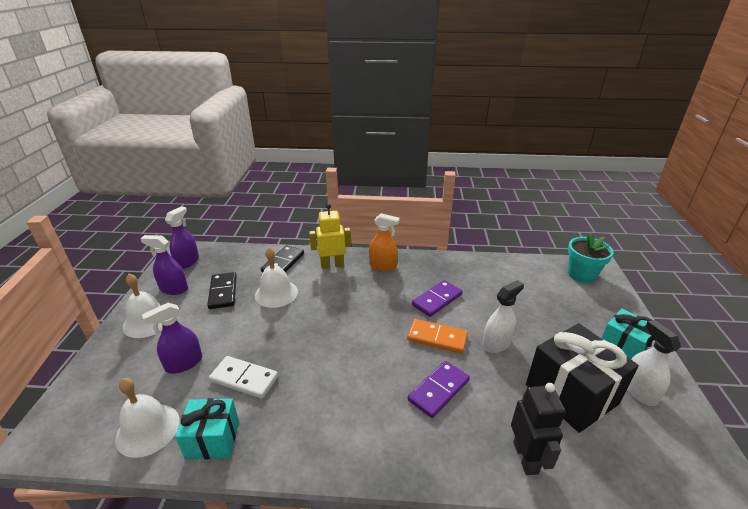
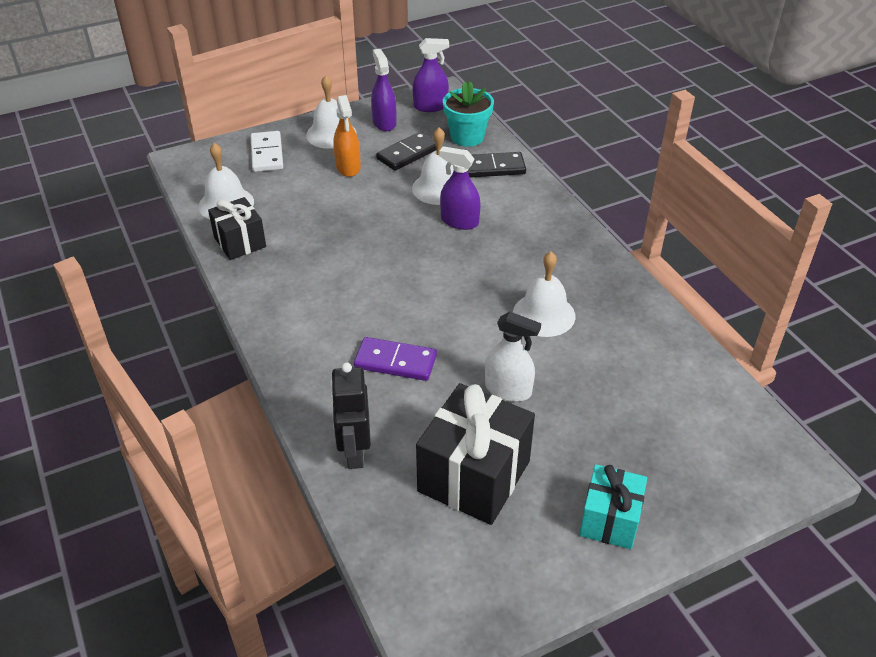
camera: 60 degrees right, 10 degrees up
(184, 363) = (301, 183): purple spray bottle -> purple spray bottle (459, 221)
(213, 439) = (240, 242): turquoise gift -> black gift
(244, 379) = (311, 226): white domino -> white domino (267, 154)
(332, 265) = (526, 204): yellow robot -> none
(383, 266) = (567, 245): orange spray bottle -> orange spray bottle (348, 167)
(437, 300) = (544, 314): purple domino -> white bell
(437, 338) = (474, 336): orange domino -> none
(526, 457) = (354, 452): black robot -> black robot turned 120 degrees clockwise
(581, 274) = (755, 451): turquoise flower pot -> turquoise flower pot (467, 137)
(639, 391) = (530, 544): white spray bottle -> none

